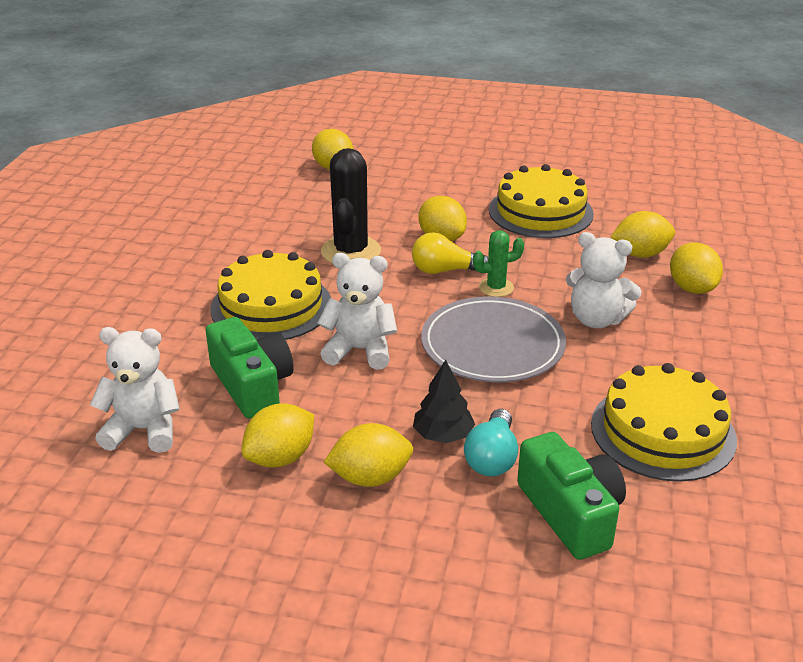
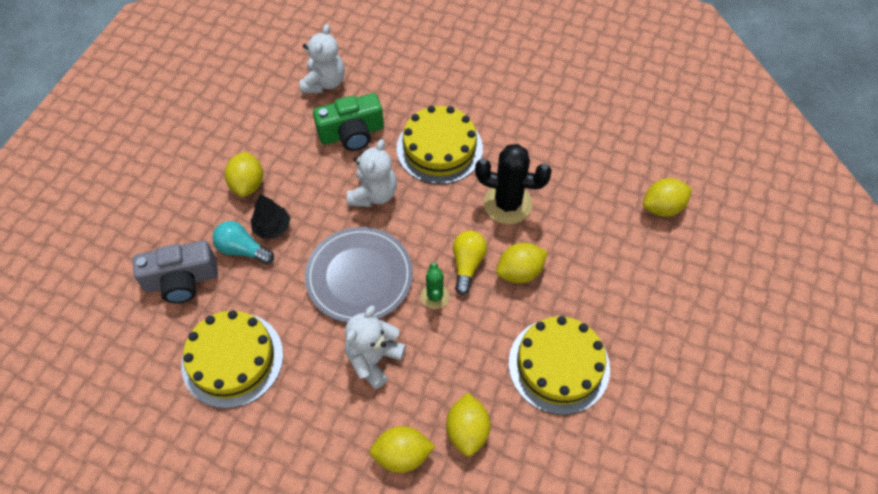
camera: 100 degrees right, 25 degrees up
(280, 458) = (279, 143): yellow lemon -> none
(571, 513) = (182, 280): green camera -> grey camera

